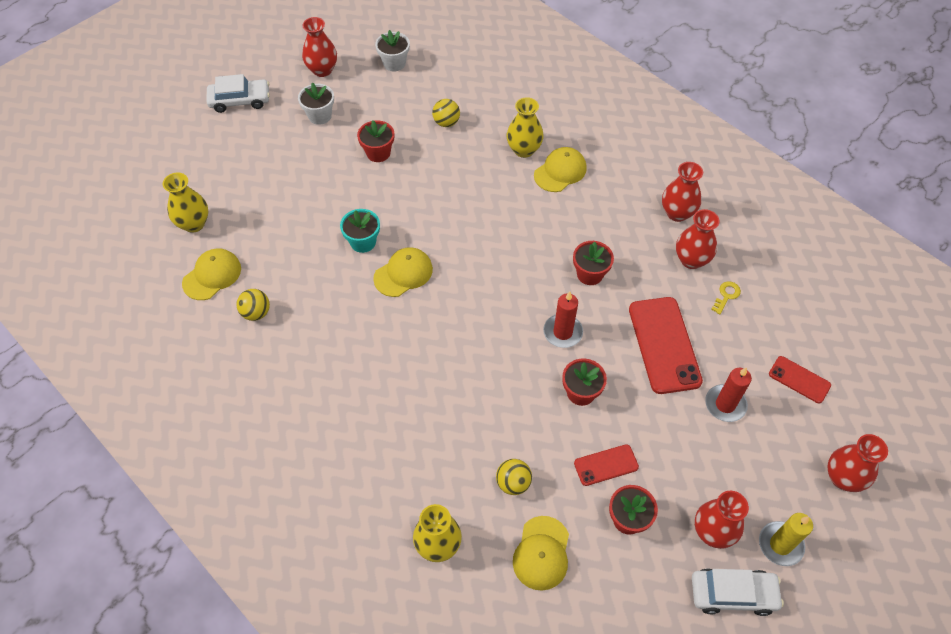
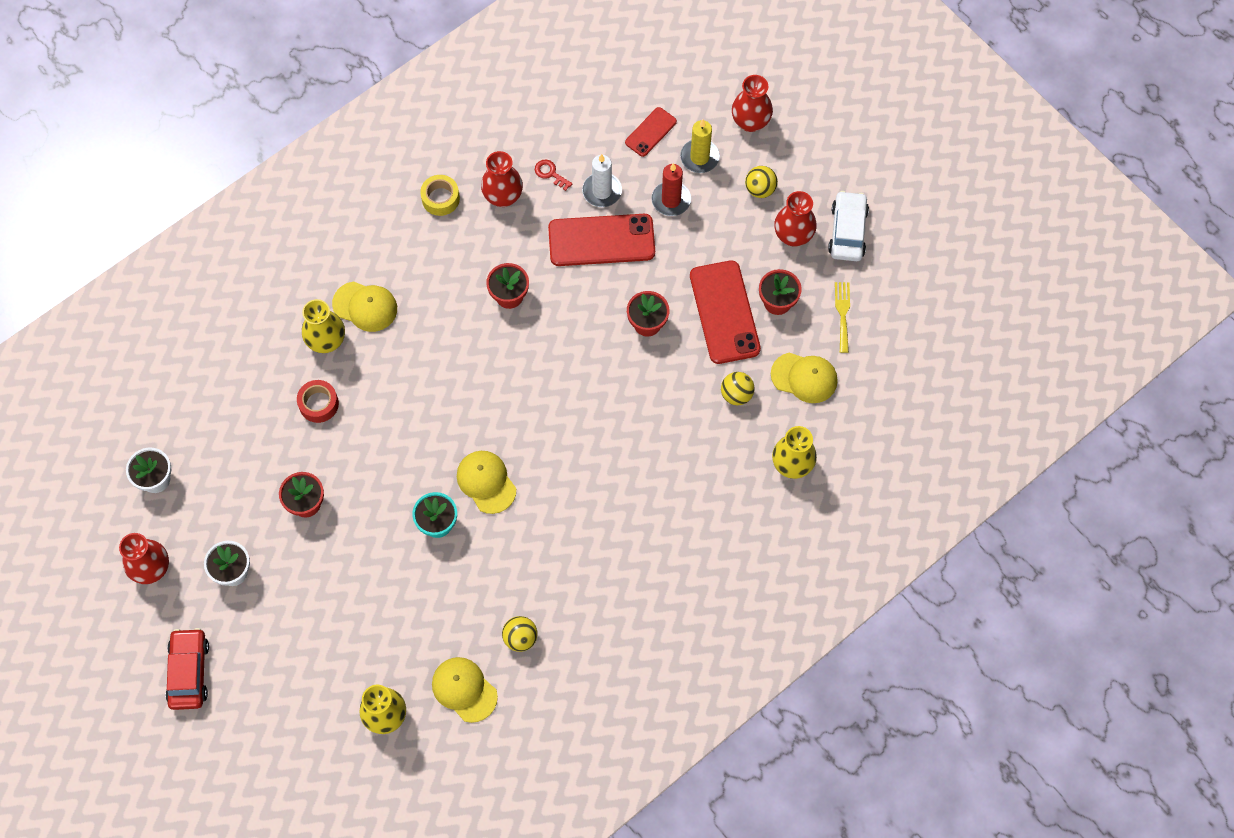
camera: 85 degrees left, 10 degrees up
(240, 100) = (189, 672): white car -> red car
(446, 122) = (269, 423): yellow ball -> yellow ball (760, 189)
(466, 151) = (319, 404): none -> red tape
(560, 171) = (365, 306): yellow cap -> yellow cap turned 150 degrees clockwise
(562, 332) = (577, 331): red candle -> none
(606, 465) = (724, 312): red phone -> red phone, size x1.87
(626, 593) = (842, 313): none -> yellow fork
(677, 213) = (440, 198): red vase -> yellow tape
(719, 341) = (602, 191): none -> white candle
(726, 296) = (550, 173): yellow key -> red key
(780, 544) = (807, 185): yellow candle -> yellow candle (699, 157)

